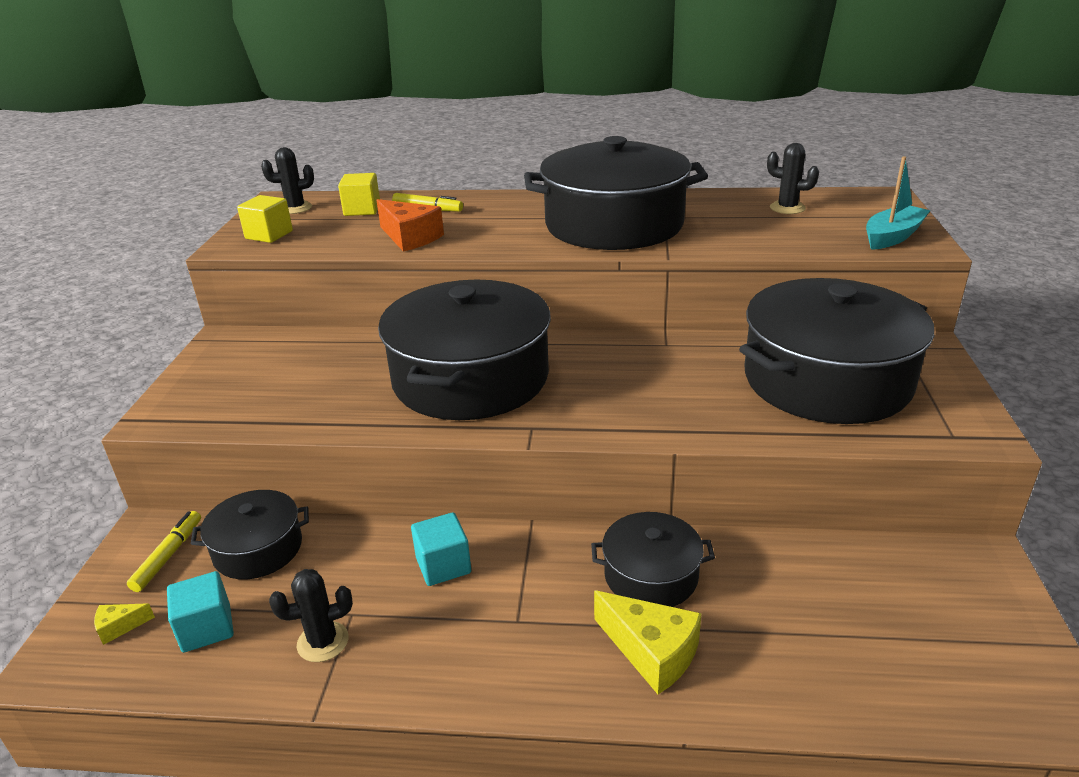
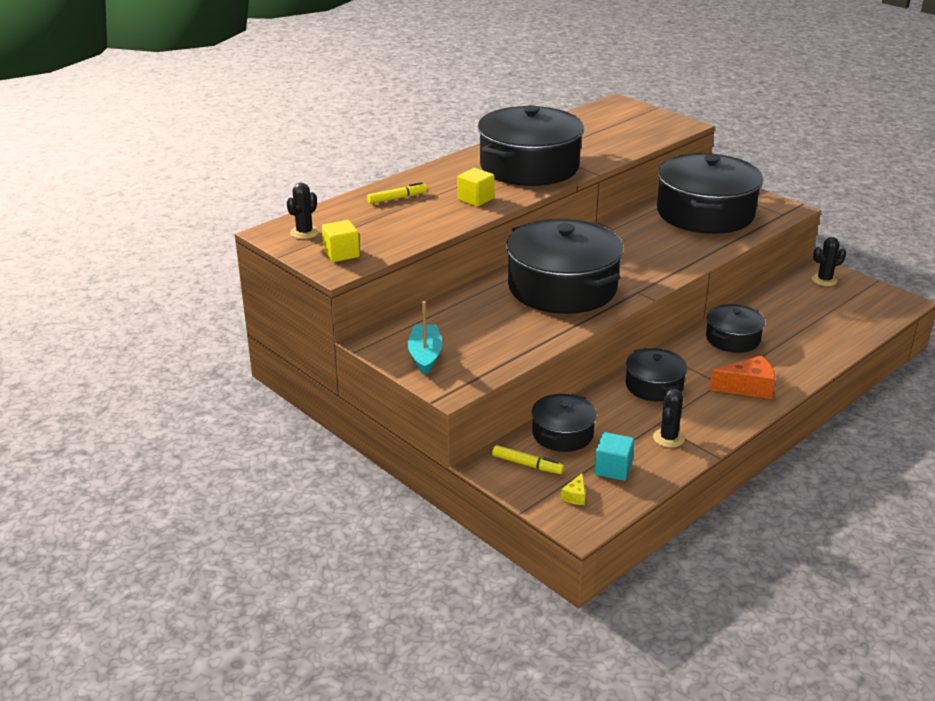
camera: 50 degrees left, 0 degrees up
(168, 556) = (527, 464): yellow marker -> yellow marker turned 150 degrees clockwise
(362, 210) = (356, 215): yellow cube -> yellow cube (475, 199)
(410, 238) = (437, 218): orange cheese -> orange cheese (747, 387)
(443, 565) = (654, 386): turquoise cube -> black pot
(652, 652) = (779, 361): yellow cheese -> none
(787, 208) = (589, 125): black cactus -> black cactus (824, 280)
(892, 237) = (665, 125): turquoise boat -> turquoise boat (425, 356)

